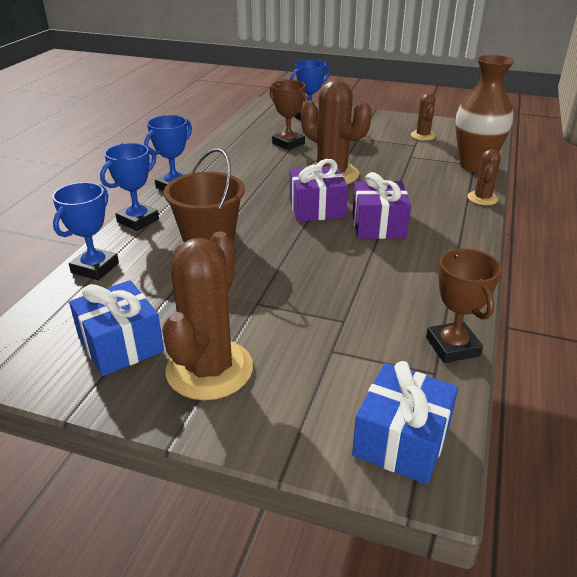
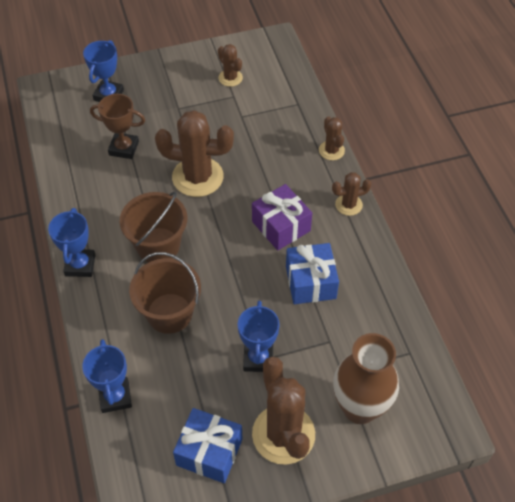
camera: 35 degrees left, 20 degrees up
(138, 220) = (93, 325): blue trophy -> blue trophy (258, 358)
(250, 198) = (158, 245): none -> brown bucket
(317, 209) = (221, 230): purple gift -> none
(401, 440) = (424, 414): blue gift -> blue gift (310, 282)
(452, 346) = (406, 324): brown trophy -> none
(467, 236) = (348, 205): none -> brown cactus
(474, 165) = (299, 105): brown vase -> brown vase (359, 408)

